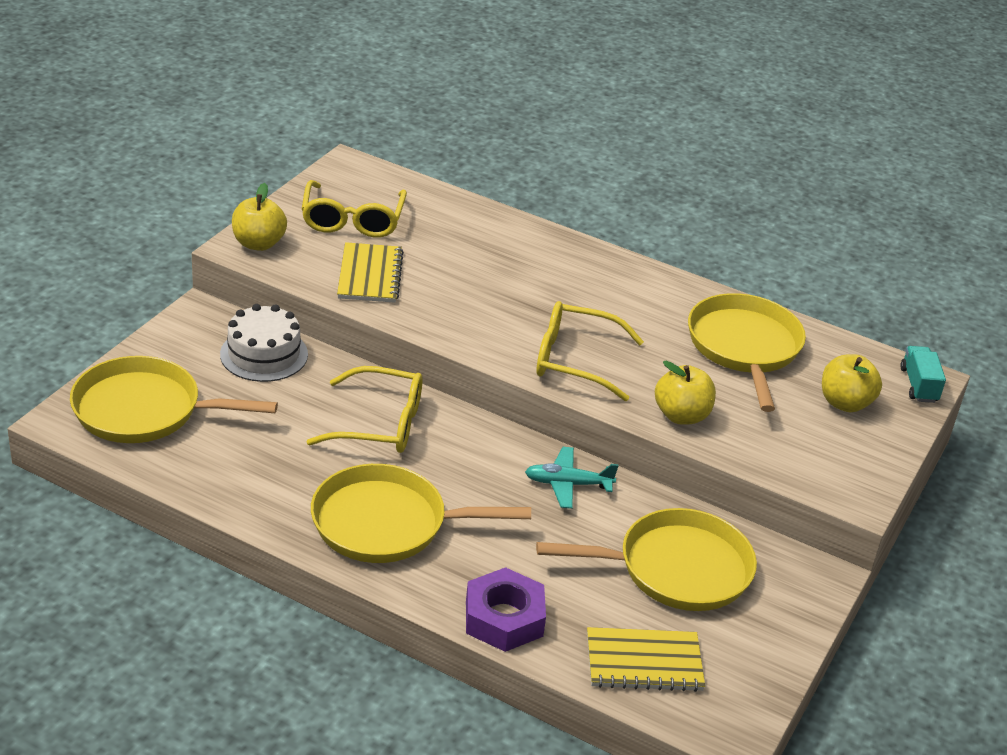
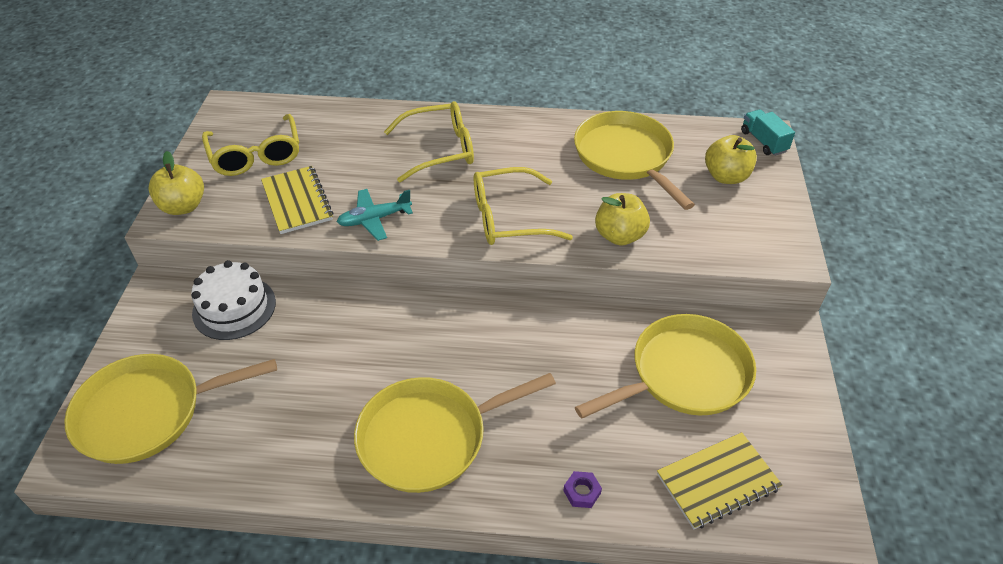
camera: 20 degrees left, 10 degrees up
(380, 424) = (370, 336): yellow glasses -> yellow glasses (440, 149)
(504, 618) = (582, 492): purple nut -> purple nut, size x0.44
(568, 484) = (554, 330): turquoise plane -> turquoise plane (374, 219)

